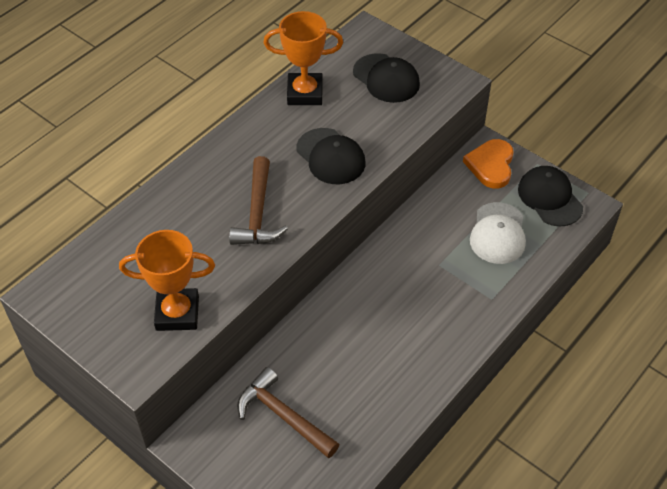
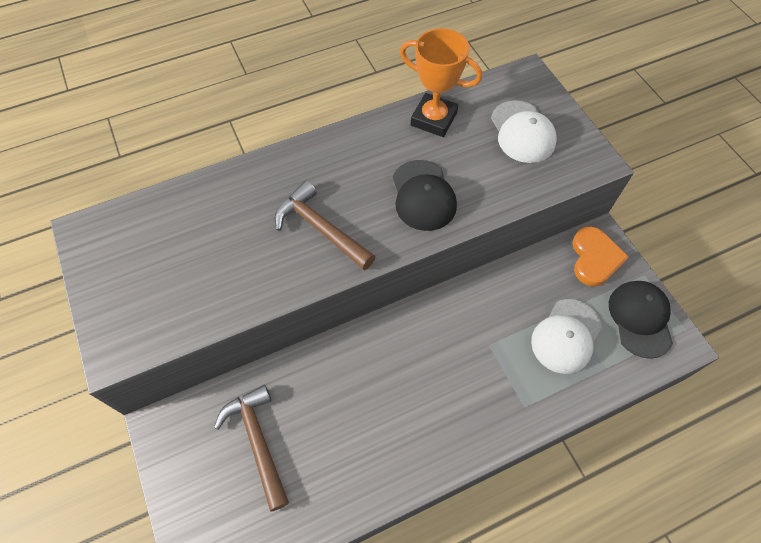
camera: 25 degrees right, 10 degrees up
(177, 313) = (187, 305): orange trophy -> none
(258, 213) = (320, 228): brown hammer -> brown hammer turned 105 degrees clockwise
(386, 78) = (522, 132): black cap -> white cap
(491, 165) = (594, 258): orange heart -> orange heart turned 150 degrees clockwise

